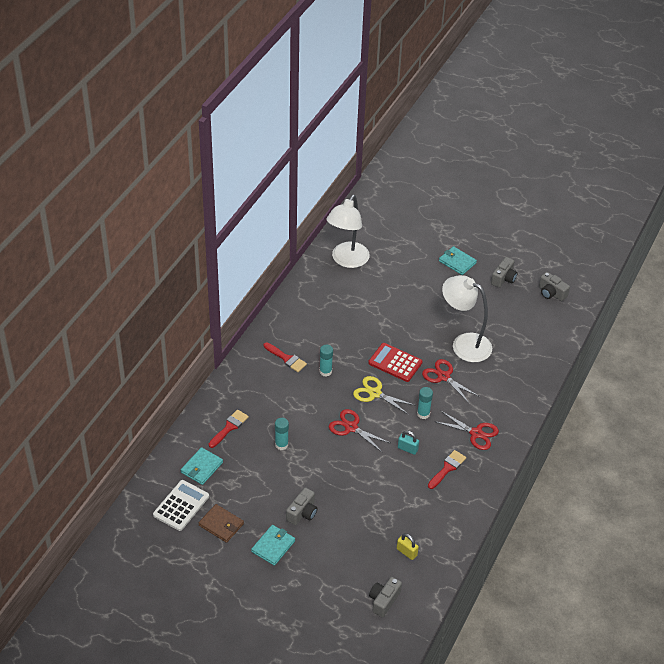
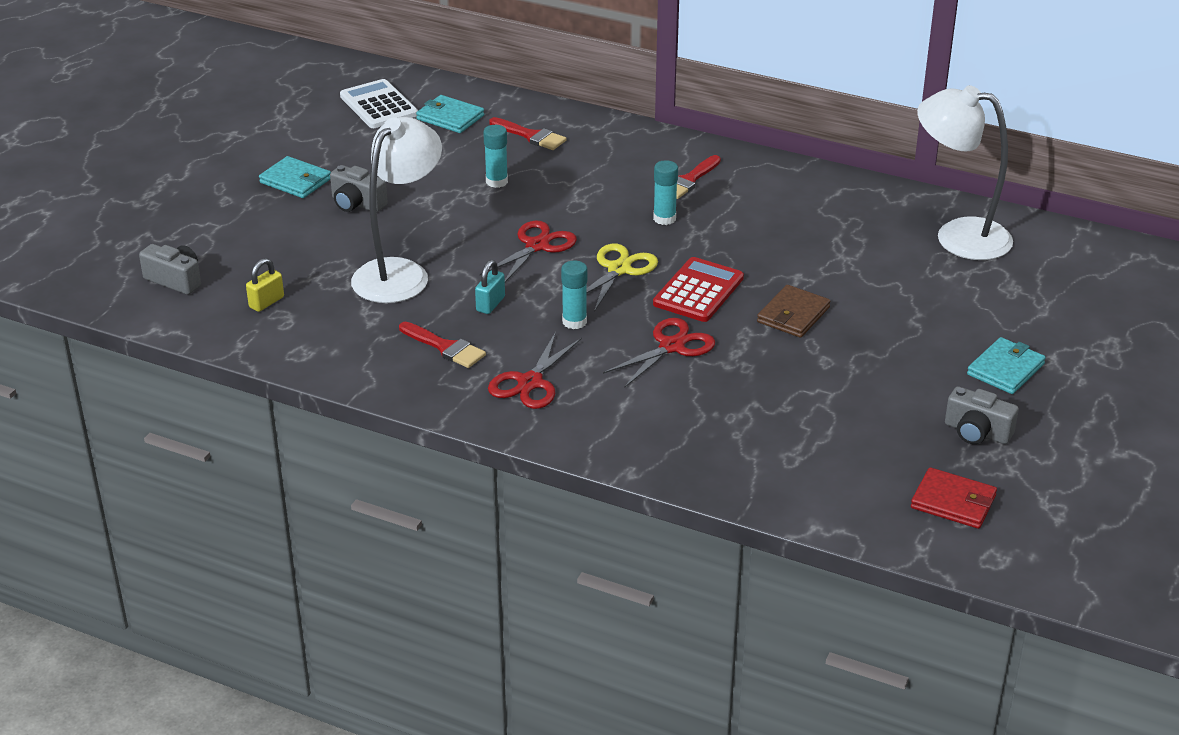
camera: 90 degrees right, 10 degrees down
(181, 506) = (378, 105): white calculator -> white calculator turned 150 degrees counterclockwise
(221, 524) = (341, 137): brown wallet -> brown wallet (793, 315)
(464, 344) = (765, 373): white lamp -> white lamp (400, 273)
(551, 293) = (953, 502): grey camera -> red wallet

